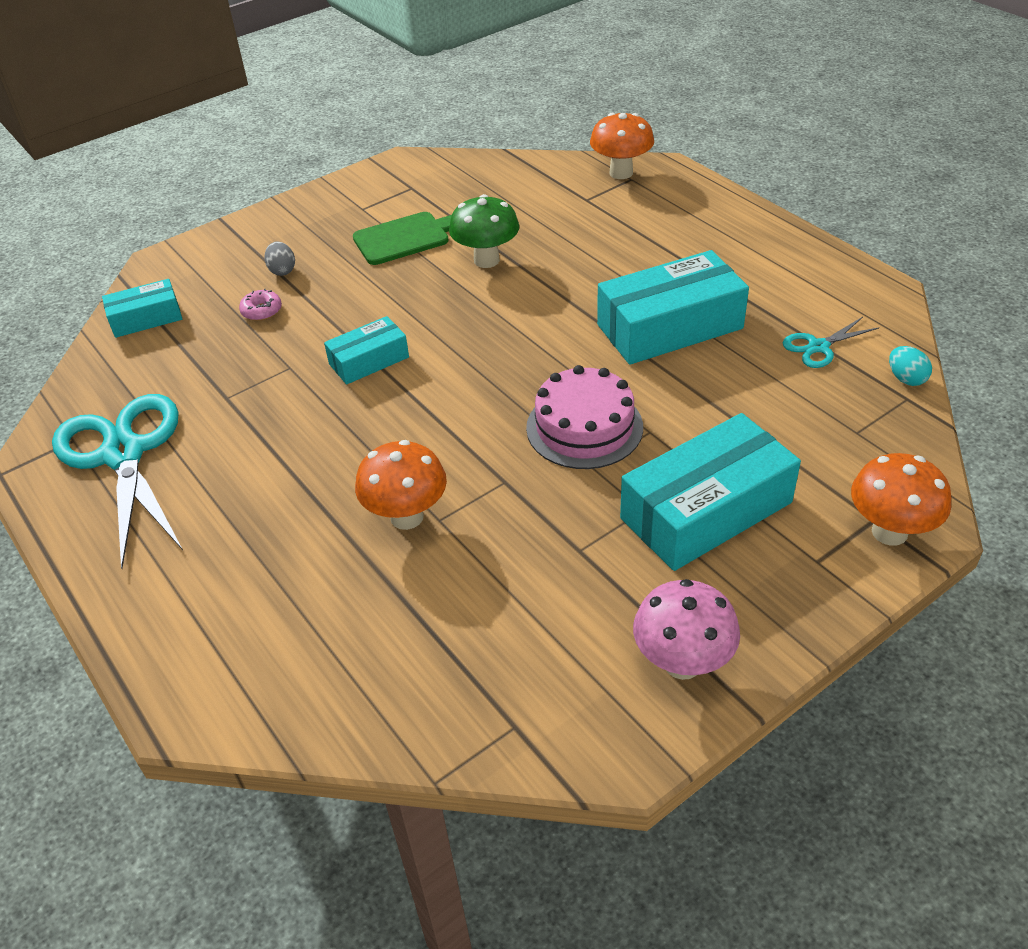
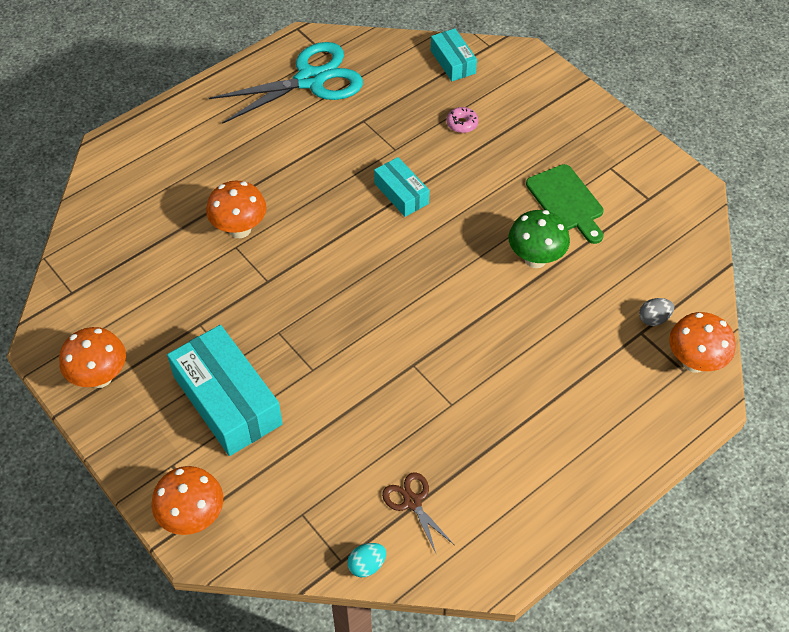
camera: 85 degrees right, 10 degrees up
(282, 270) = (515, 128): grey egg -> grey egg (653, 319)
(584, 427) = (319, 328): pink cake -> none
(669, 326) = (442, 390): turquoise box -> none
(682, 663) = (100, 377): pink mushroom -> orange mushroom
(818, 347) = (412, 502): turquoise scissors -> brown scissors

